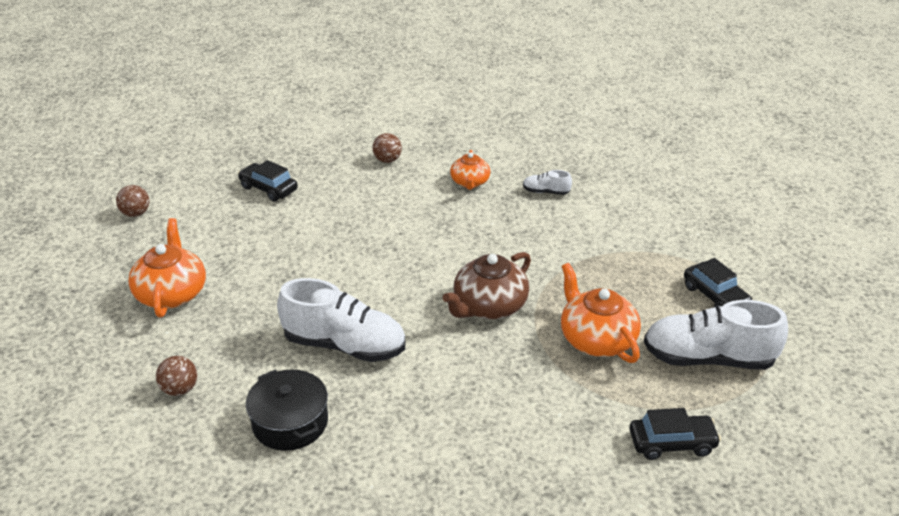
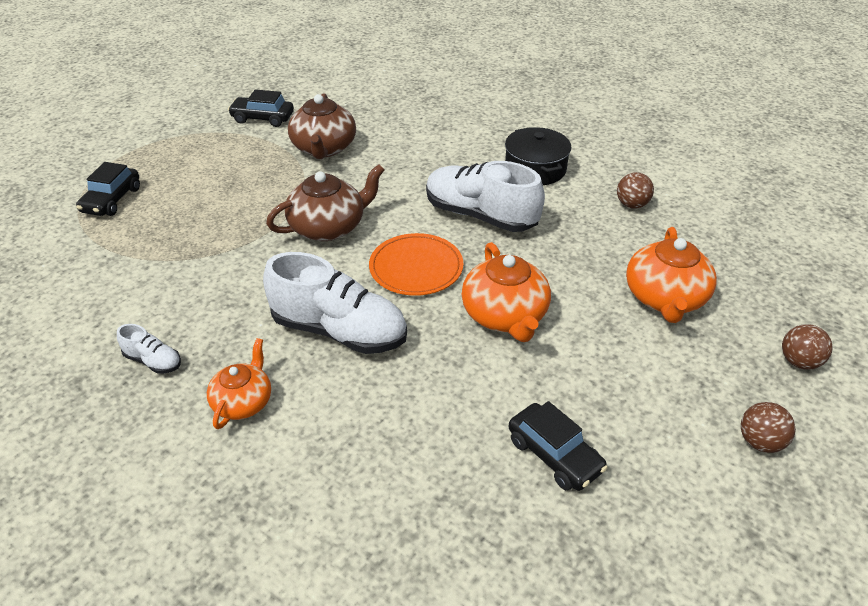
camera: 165 degrees left, 5 degrees up
(387, 160) = (345, 485): brown ball -> brown ball (799, 362)
(391, 283) = (416, 267): none -> orange plate
(557, 405) = (324, 148): none -> brown teapot
(596, 339) = (254, 184): orange teapot -> orange teapot (505, 315)
(708, 358) = (179, 157): white shoe -> white shoe (339, 331)
(715, 296) = (112, 200): black car -> black car turned 150 degrees counterclockwise

